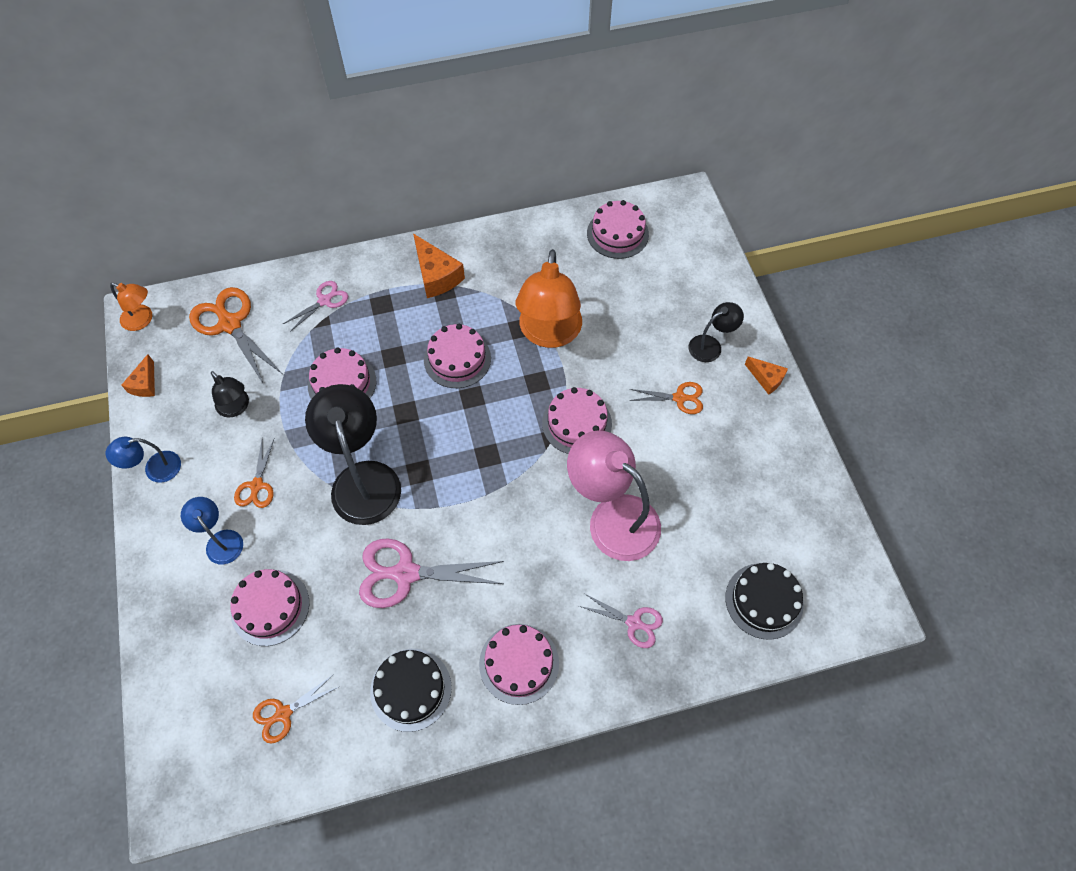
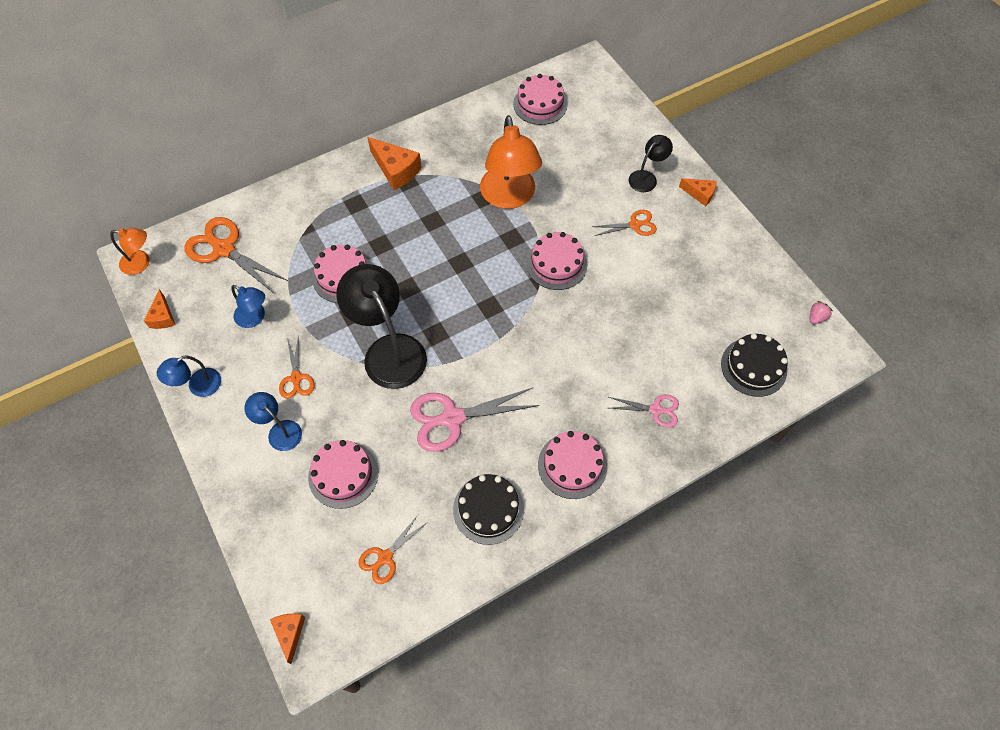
camera: 15 degrees left, 0 degrees up
(158, 770) = (290, 633): none -> orange cheese
(236, 408) = (255, 318): black lamp -> blue lamp
(325, 300) = (304, 211): pink scissors -> none
(457, 359) = (437, 234): pink cake -> none
(612, 517) = (611, 331): pink lamp -> none
(857, 559) = (816, 317): none -> pink strawberry

